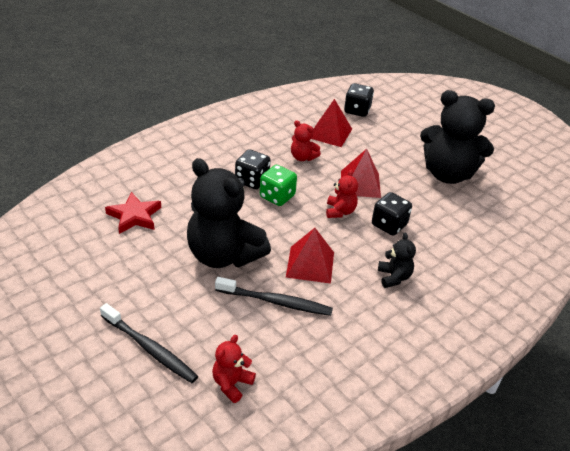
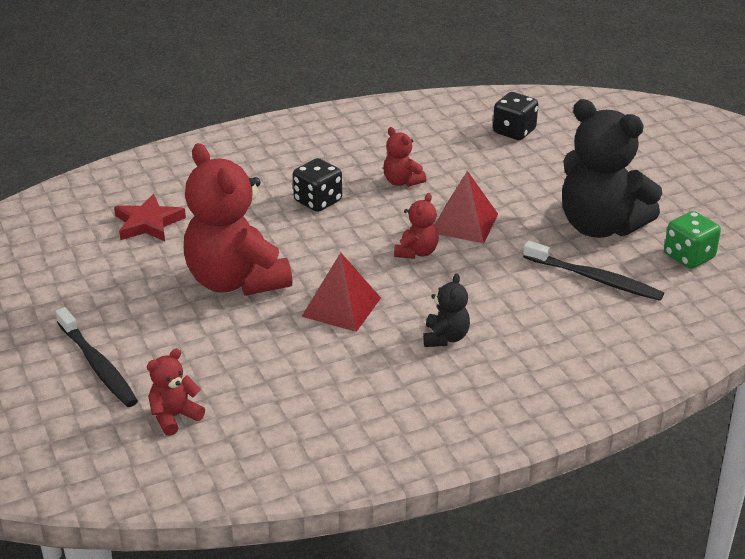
camera: 20 degrees right, 5 degrees down
(223, 255) = (236, 281): black teddy bear -> red teddy bear
(276, 302) = (274, 341): black toothbrush -> black toothbrush (595, 279)
(277, 196) = (341, 224): green dice -> green dice (689, 256)
(330, 133) = (457, 156): red pyramid -> none
(389, 225) = (475, 277): black dice -> none

